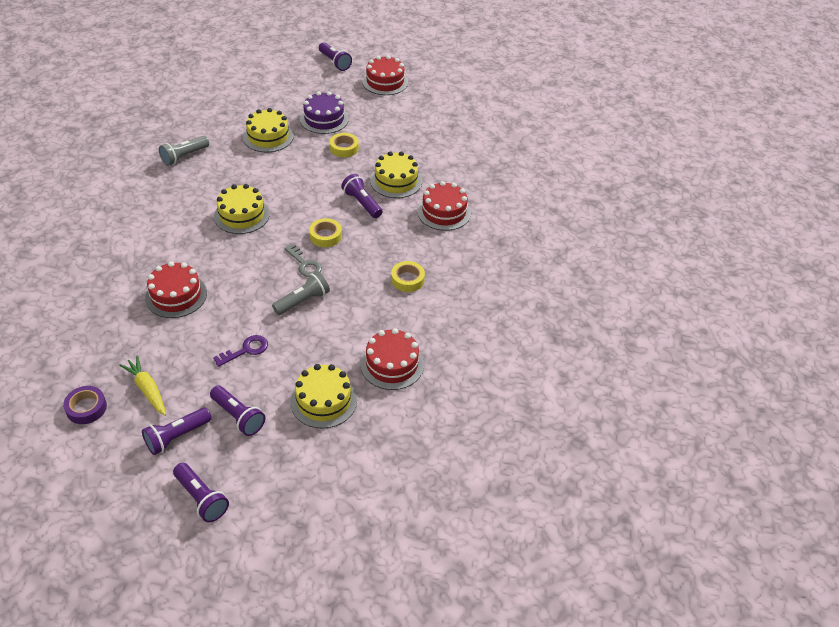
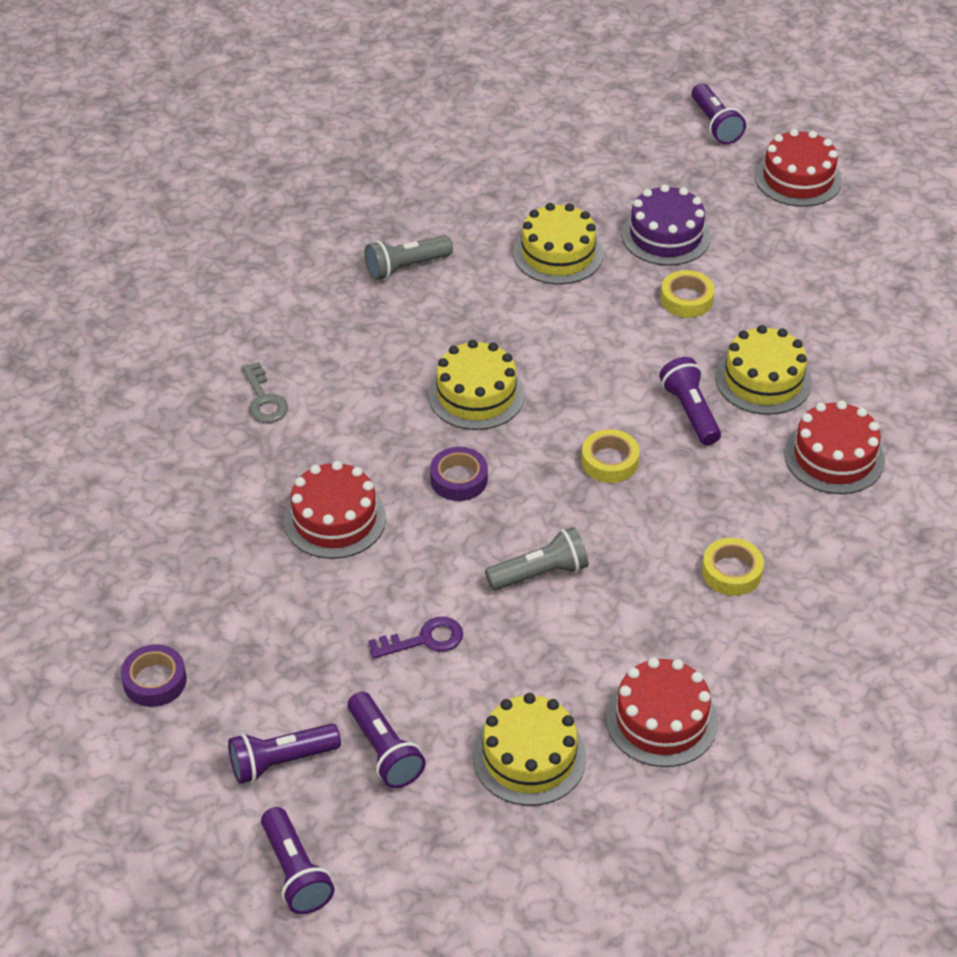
camera: 20 degrees right, 0 degrees up
(147, 389) = (253, 671): yellow carrot -> none
(243, 260) = (459, 479): none -> purple tape
(305, 264) = (560, 506): grey key -> grey key (264, 399)

